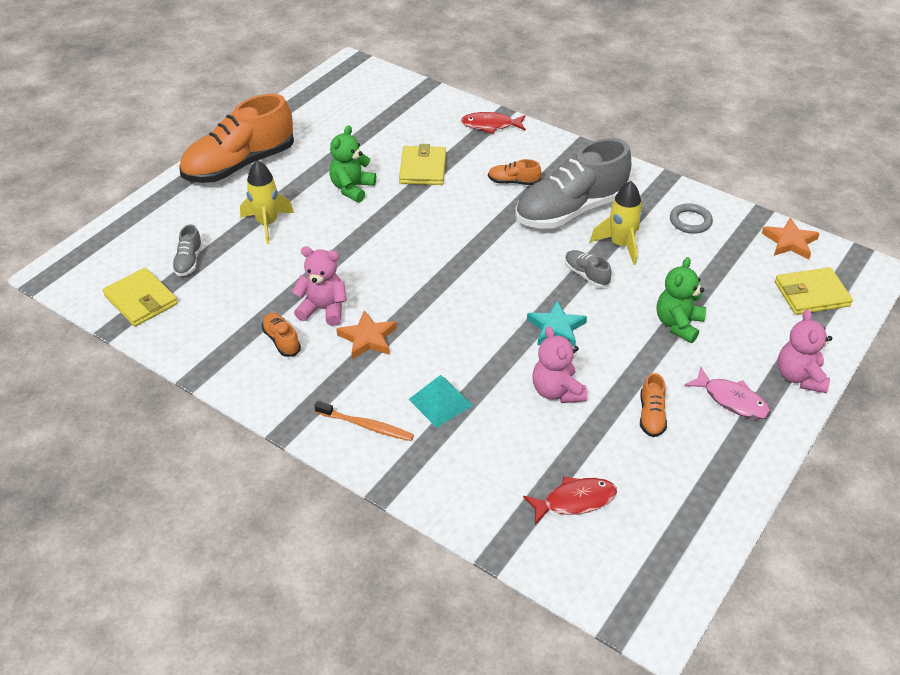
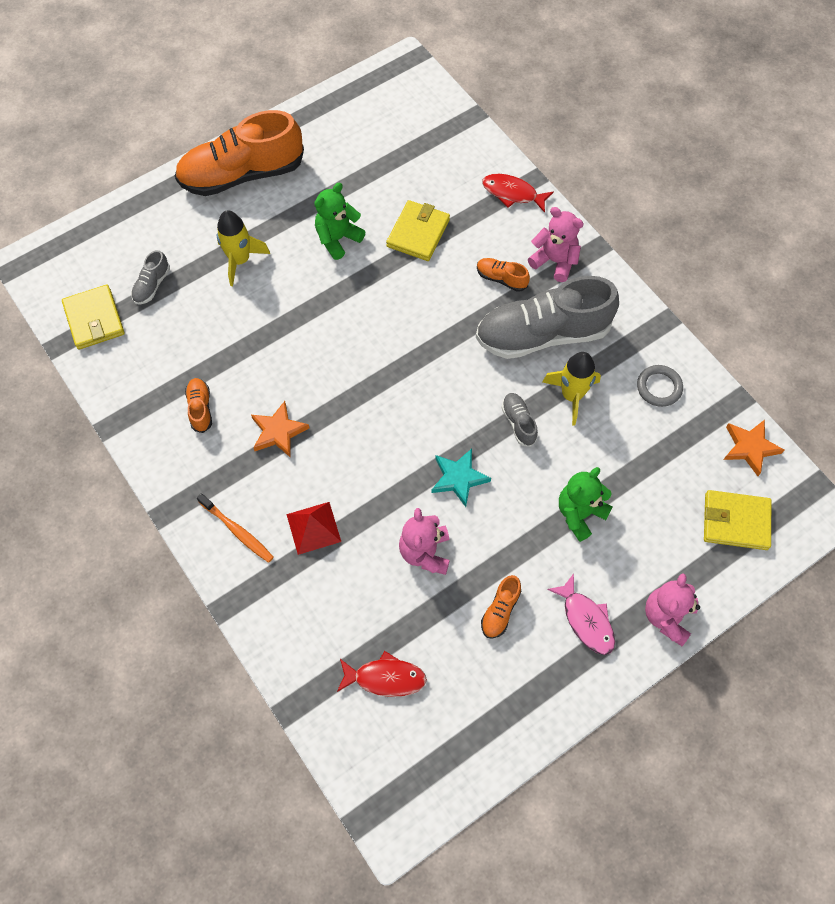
camera: 20 degrees right, 20 degrees up
(323, 309) = (252, 383): pink teddy bear -> pink teddy bear (554, 261)
(440, 402) = (313, 527): turquoise pyramid -> red pyramid

